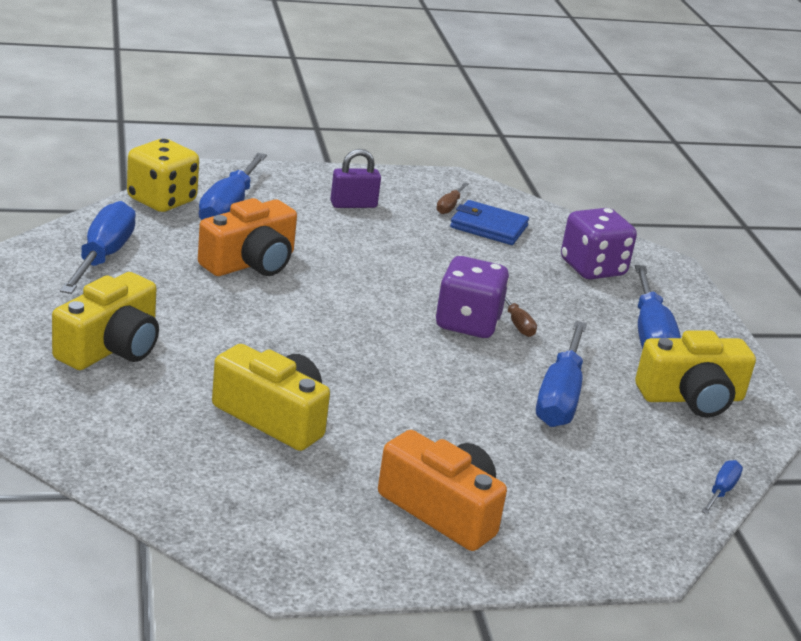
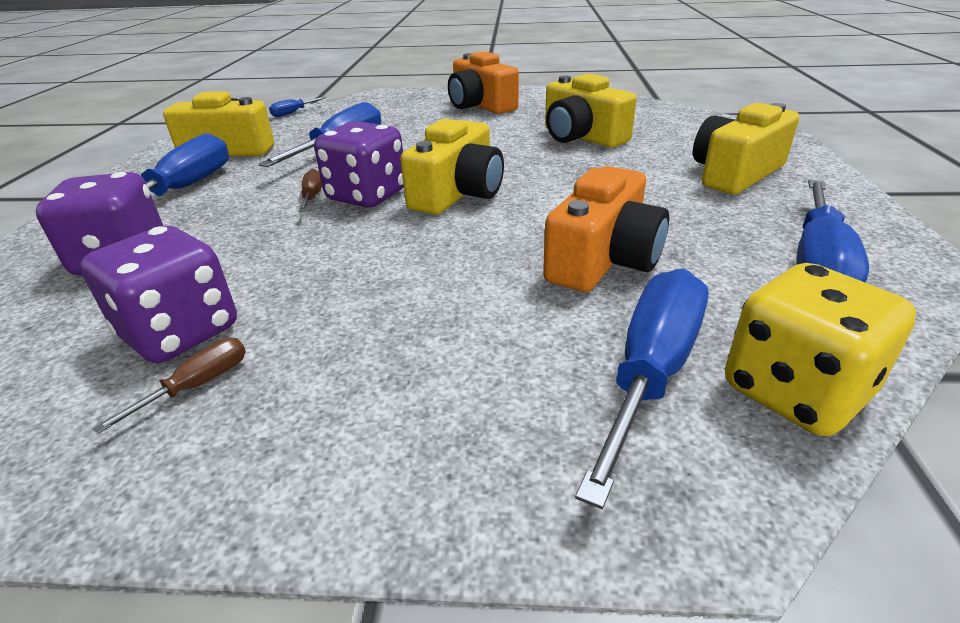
camera: 160 degrees left, 5 degrees up
(250, 263) = (603, 260): orange camera -> orange camera turned 150 degrees clockwise
(353, 205) = (395, 387): purple padlock -> none
(384, 325) = (458, 193): none -> yellow camera
(488, 227) = (180, 332): blue wallet -> purple dice

